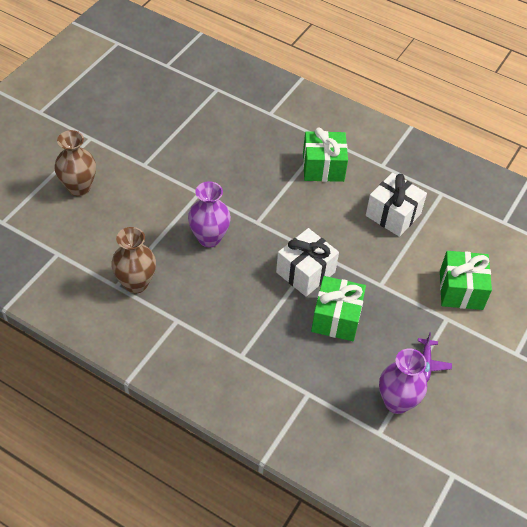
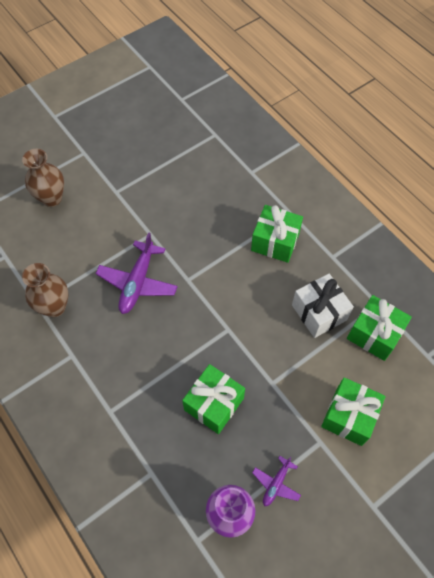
camera: 25 degrees right, 10 degrees up
(209, 238) = (138, 282): purple vase -> purple plane
(305, 272) = (207, 346): white gift -> none
(450, 218) = (374, 334): none -> green gift

